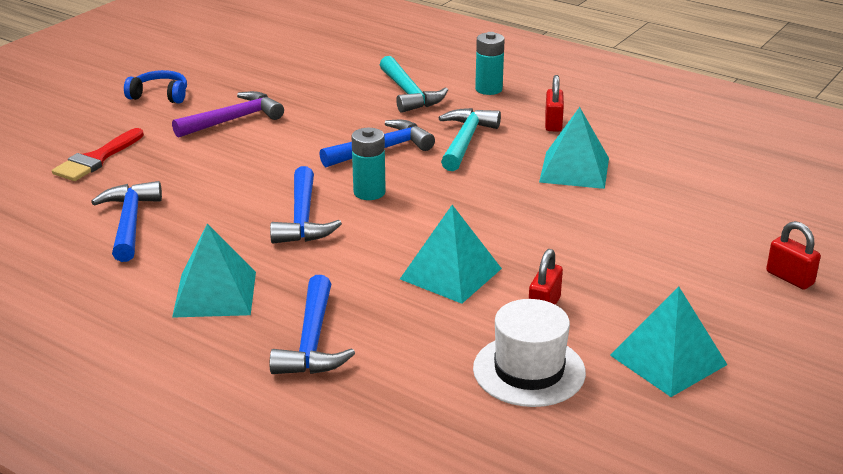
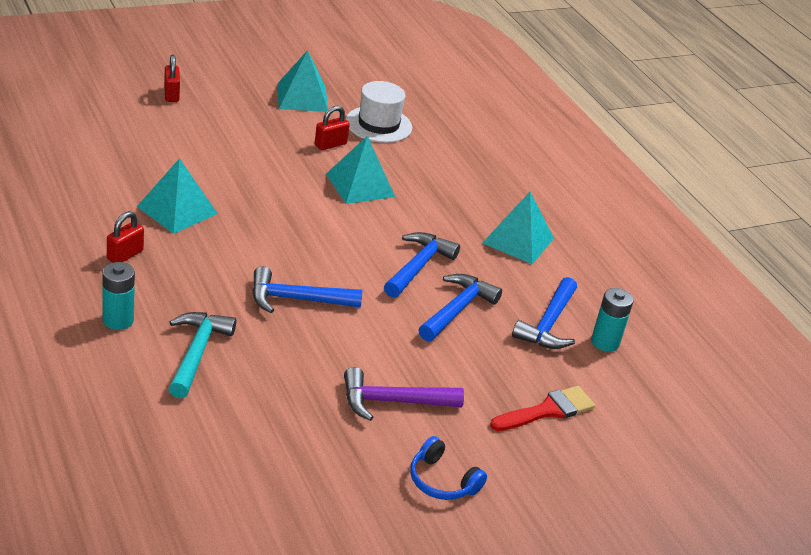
camera: 155 degrees left, 5 degrees up
(312, 342) = (480, 187): blue hammer -> blue hammer (457, 309)
(369, 192) = (349, 264): turquoise battery -> turquoise battery (605, 342)
(465, 141) = (219, 274): turquoise hammer -> none

